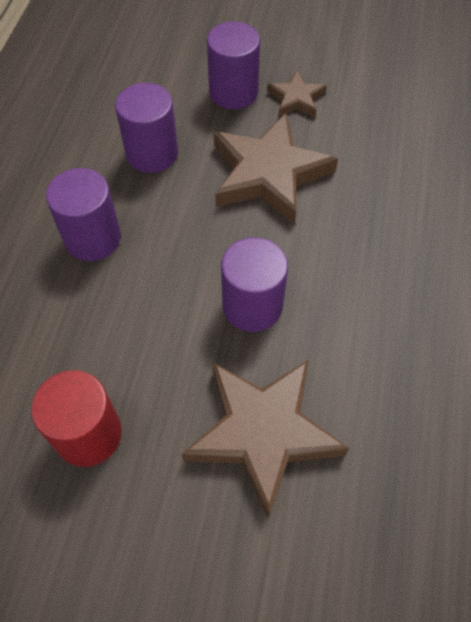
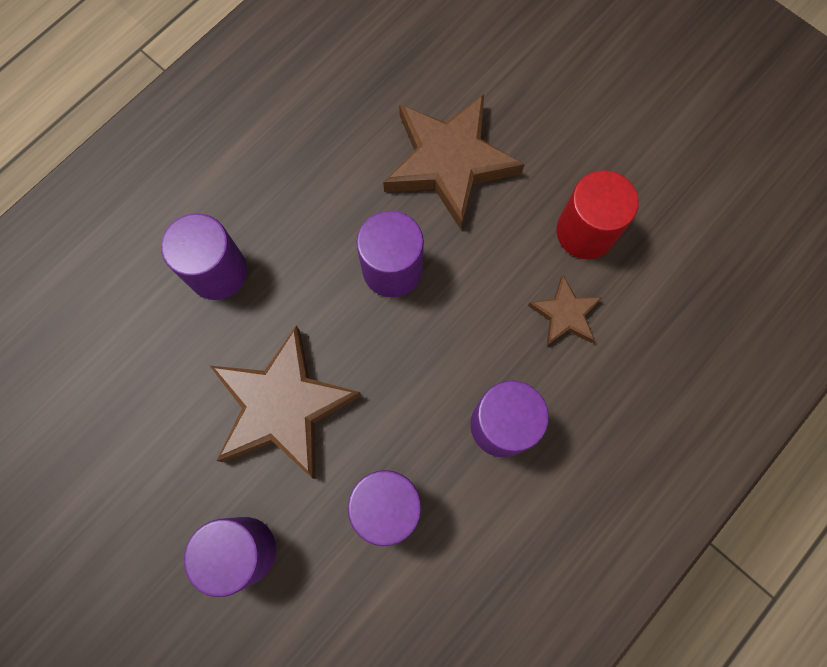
camera: 150 degrees left, 15 degrees up
(296, 98) = (180, 497): brown star -> brown star (565, 314)
(391, 233) = (217, 272): none -> purple cylinder

